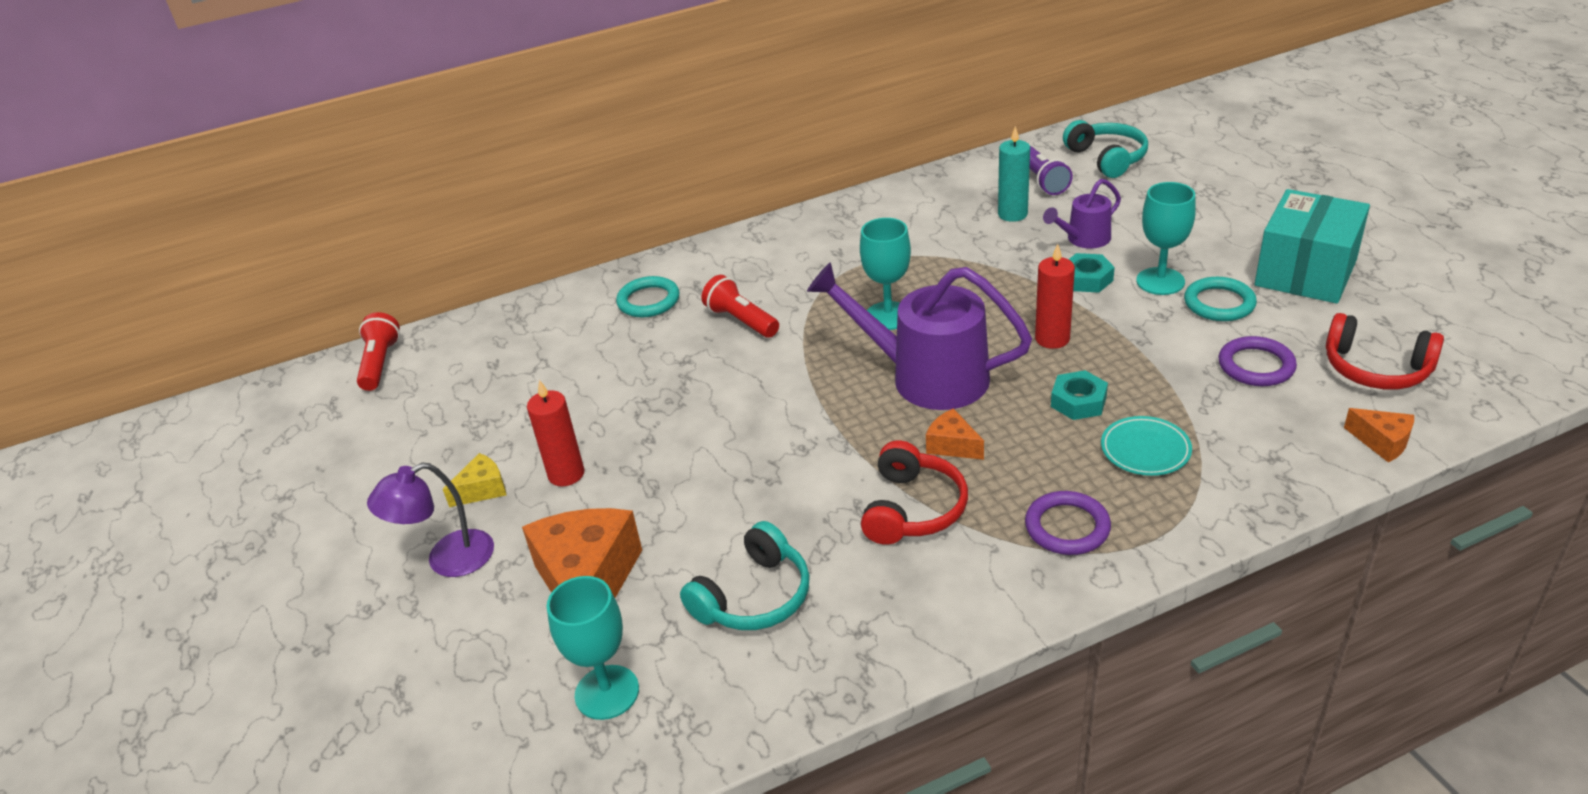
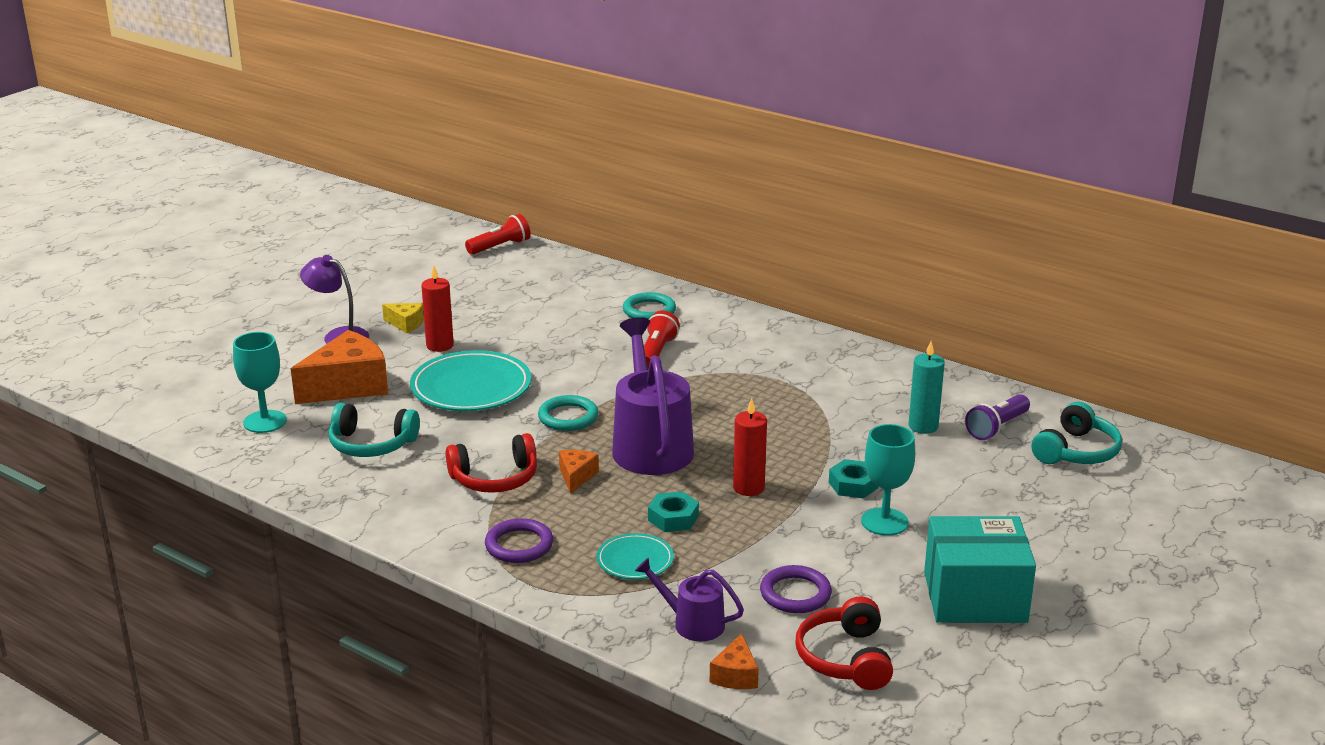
camera: 55 degrees right, 10 degrees down
(692, 474) = (471, 388): none -> turquoise plate
(888, 316) = (716, 409): turquoise goblet -> none
(1083, 239) = (916, 470): purple watering can -> purple watering can (692, 623)
(1219, 303) = (877, 558): turquoise ring -> turquoise ring (568, 417)

